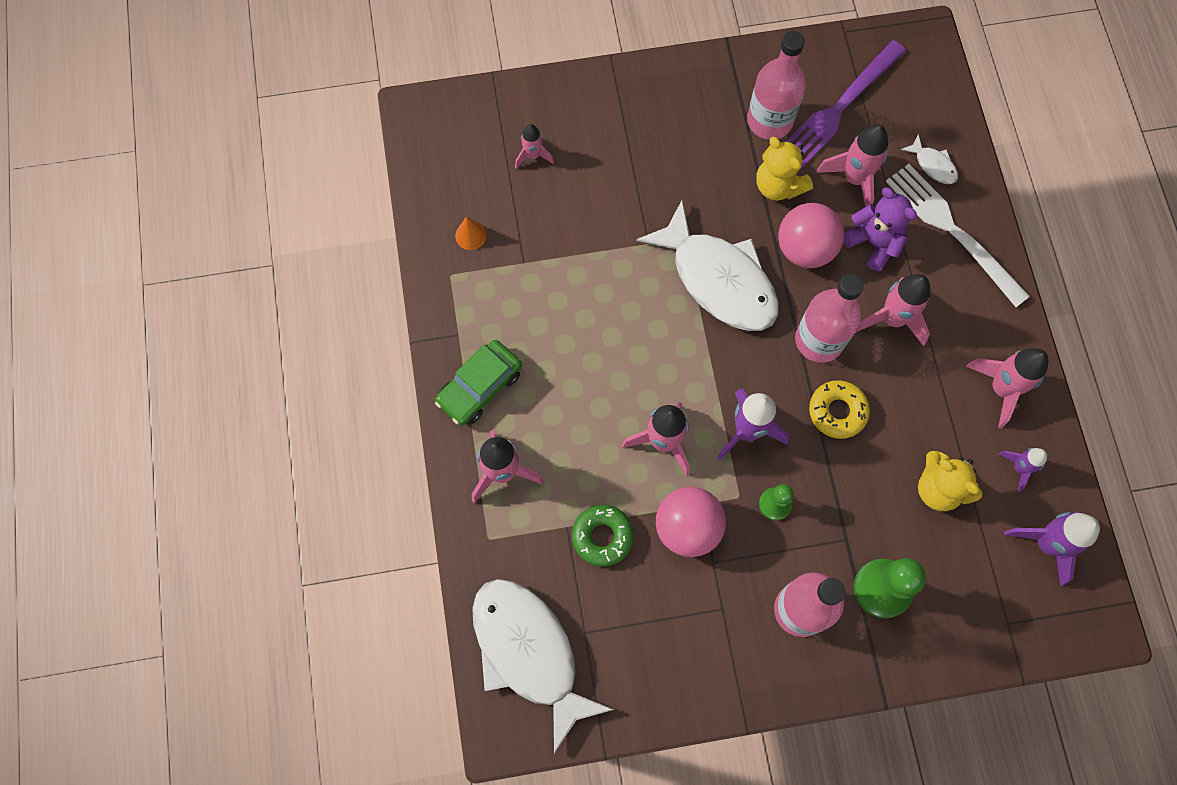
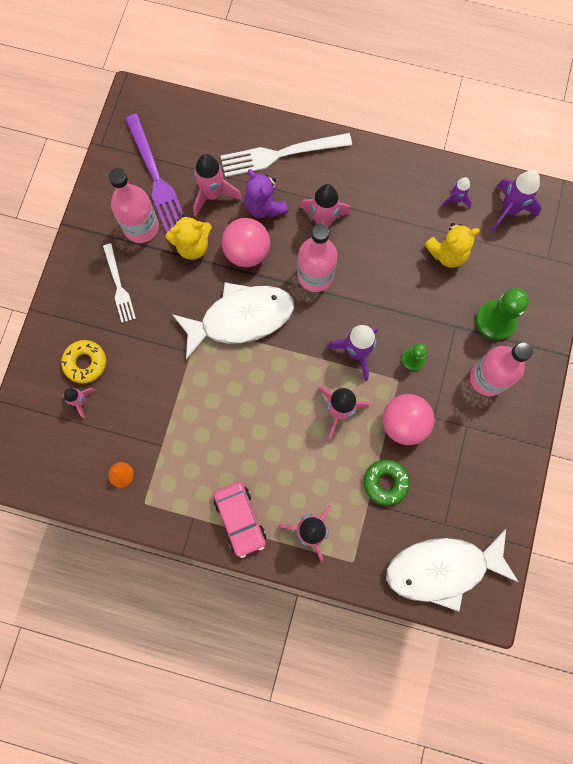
camera: 65 degrees left, 5 degrees up
(480, 387) = (240, 519): green car -> pink car
(686, 131) = (119, 286): none -> white fork
(837, 411) = (369, 289): yellow donut -> yellow donut (85, 363)
(873, 242) = (264, 206): purple teddy bear -> purple teddy bear turned 105 degrees counterclockwise
(933, 165) = (229, 141): white fish -> none
(1001, 389) = (400, 182): pink rocket -> none

